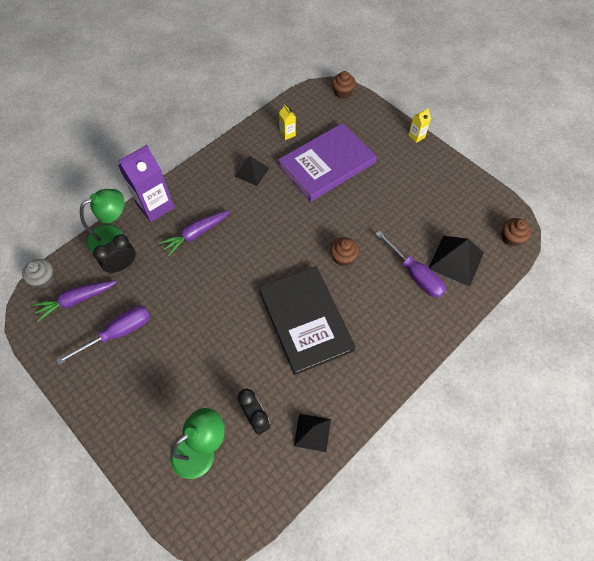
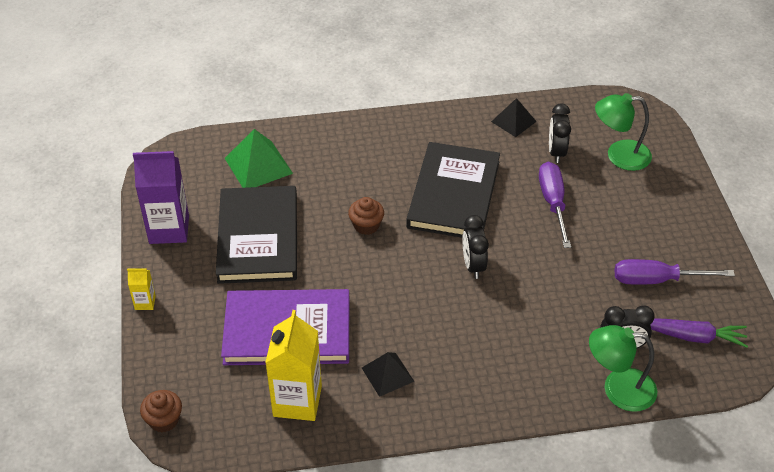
camera: 145 degrees left, 15 degrees down
(44, 279) = (726, 382): grey cupcake -> none
(155, 206) = (543, 399): purple carton -> purple carton (169, 229)
(196, 234) = (512, 335): purple carrot -> none
(251, 269) = (473, 265): none -> black clock
(287, 134) = (297, 401): yellow carton -> yellow carton, size x2.14
(399, 208) = (258, 238): none -> black book
(415, 274) = (311, 175): purple screwdriver -> purple screwdriver (553, 203)
(456, 260) = (258, 165): black pyramid -> green pyramid
(511, 238) = (183, 154): brown cupcake -> none

